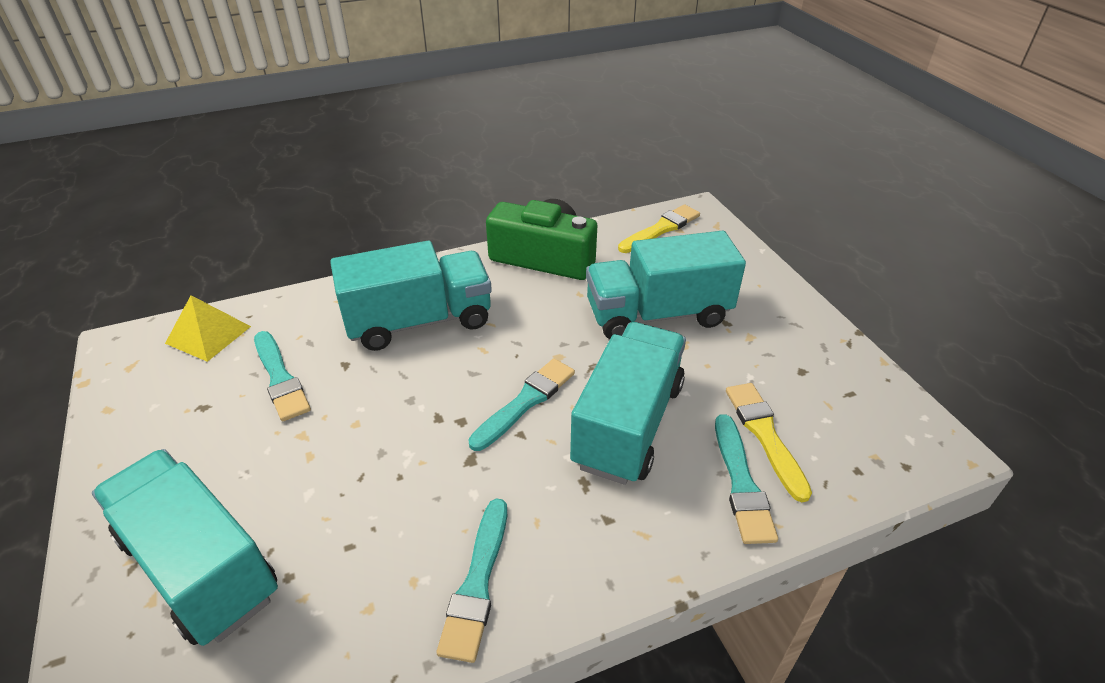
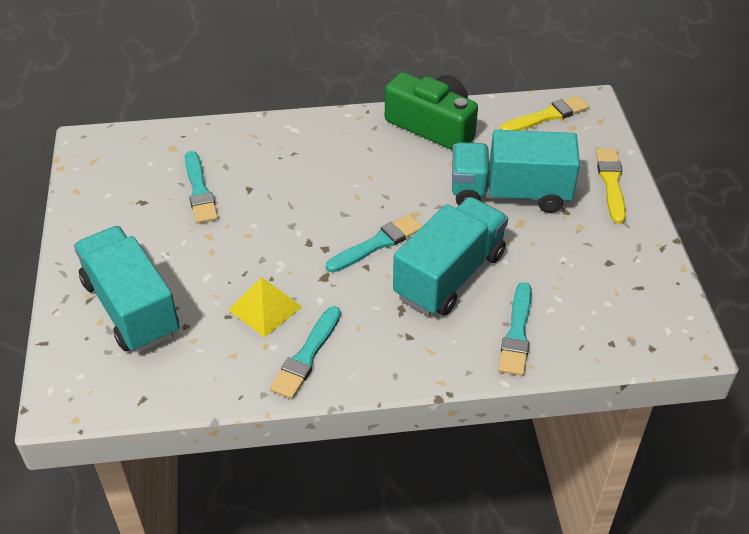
camera: 15 degrees right, 5 degrees up
(208, 335) = (151, 146): yellow pyramid -> yellow pyramid (265, 308)
(419, 321) = (313, 164): turquoise truck -> none
(765, 435) = (552, 304): yellow brush -> yellow brush (611, 182)

